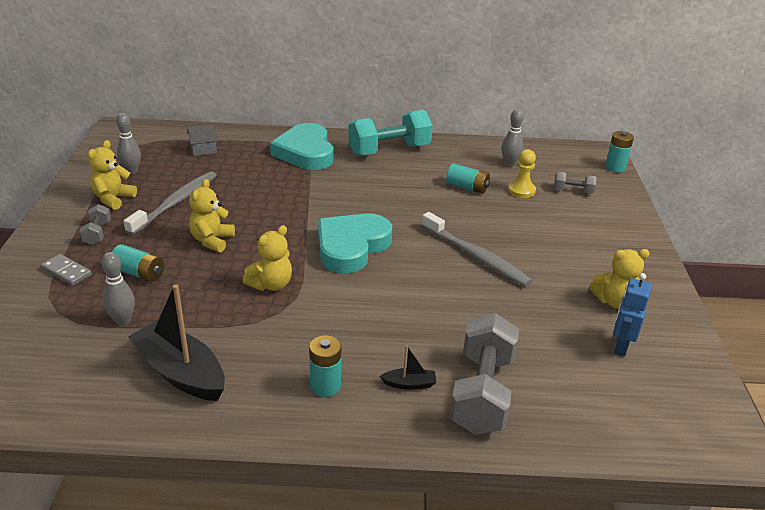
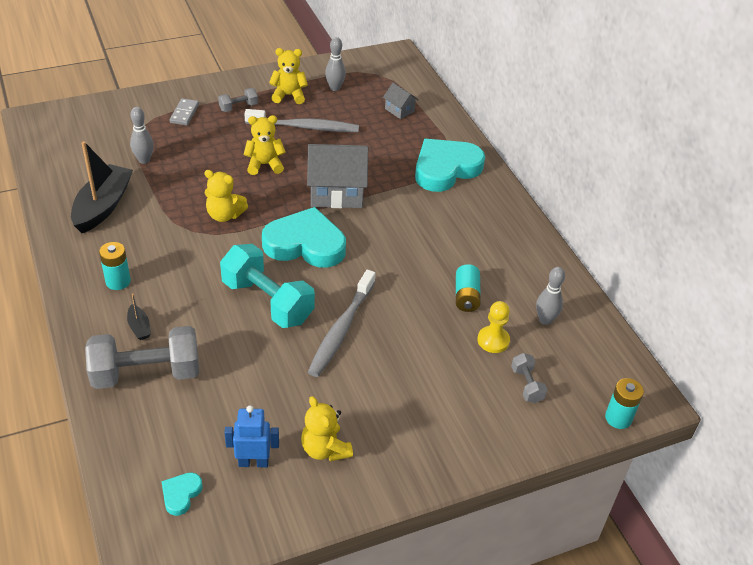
camera: 65 degrees right, 10 degrees up
(139, 273) = (201, 146): turquoise battery -> none
(291, 211) = (336, 193): none -> grey house
(389, 150) = (497, 222): turquoise dumbbell -> turquoise dumbbell (267, 301)
(652, 402) = (181, 494): none -> turquoise heart

